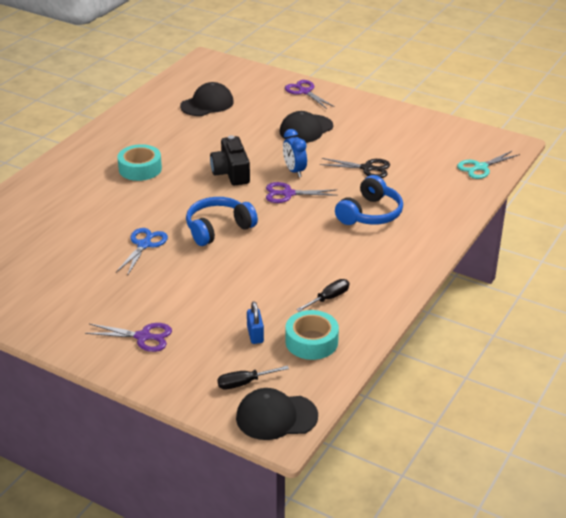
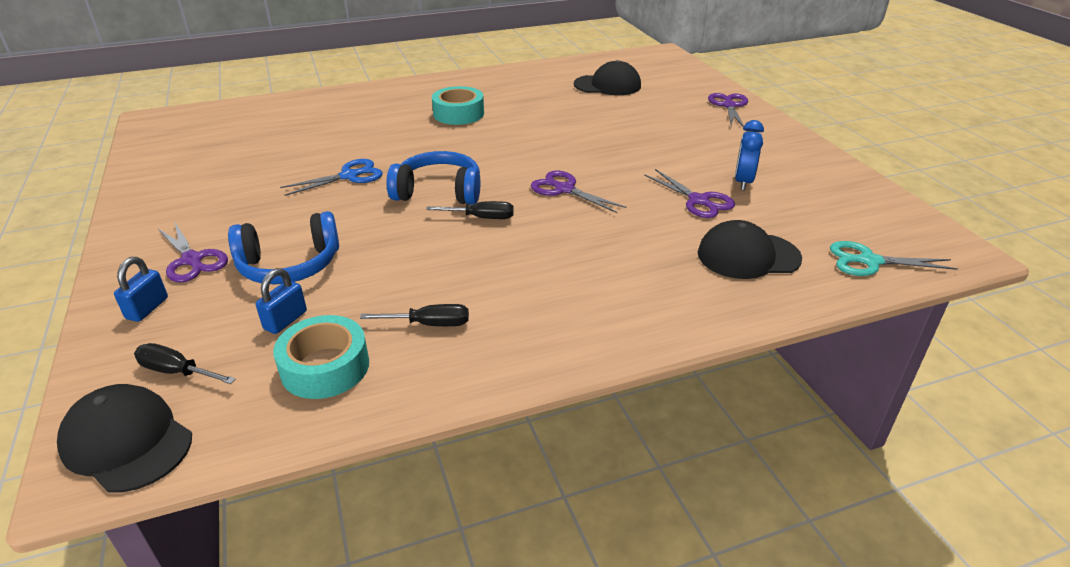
camera: 40 degrees right, 0 degrees up
(169, 370) = (147, 308): none -> blue padlock
(231, 172) = (537, 147): black camera -> none
(268, 232) = (481, 218): none -> black screwdriver
(294, 171) = (606, 171): blue clock -> blue clock (743, 182)
(306, 129) = (680, 138): black cap -> black cap (748, 256)
(367, 168) = (698, 201): black scissors -> purple scissors
(370, 214) = (630, 250): blue headphones -> blue headphones (289, 265)

